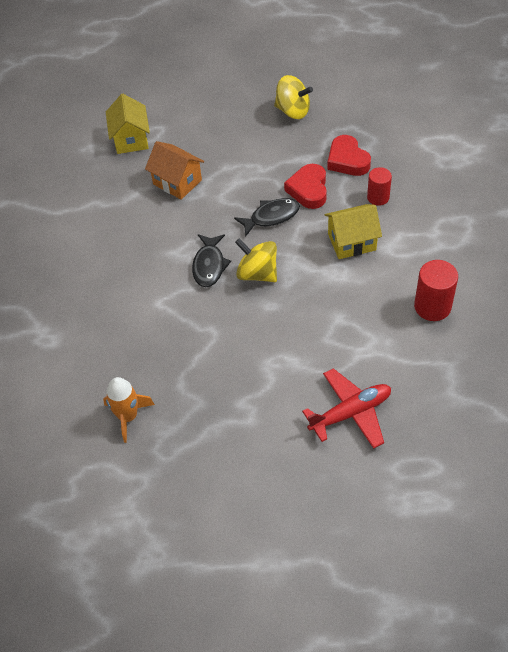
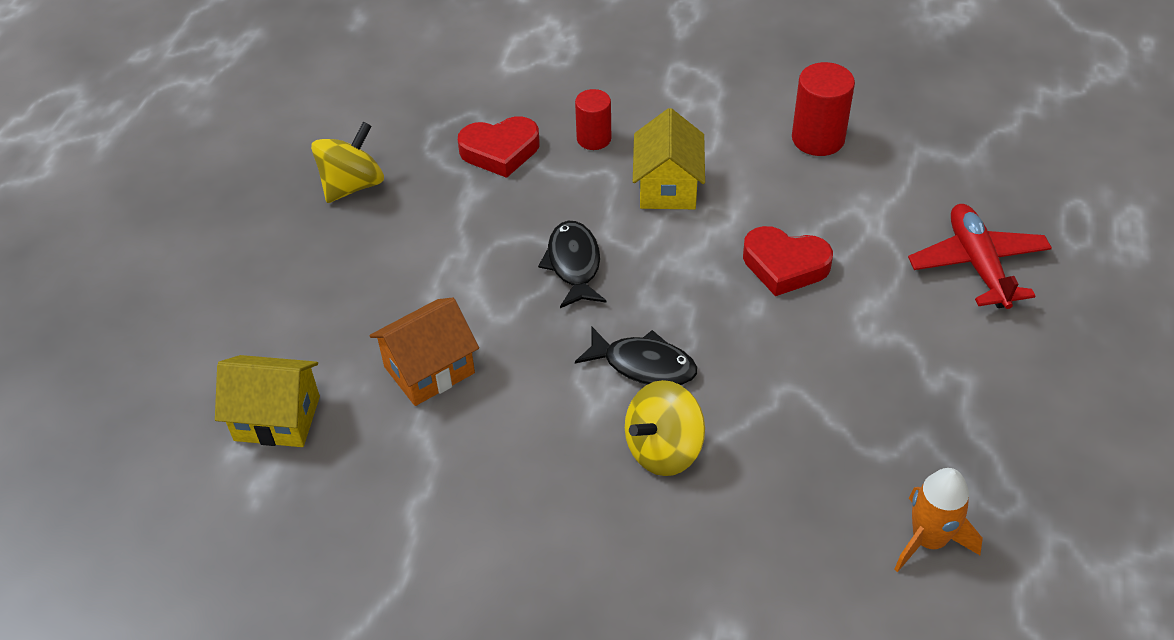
camera: 75 degrees left, 5 degrees down
(257, 273) = (685, 308): yellow spinning top -> yellow spinning top (663, 449)
(308, 190) = (538, 208): red heart -> red heart (785, 265)

